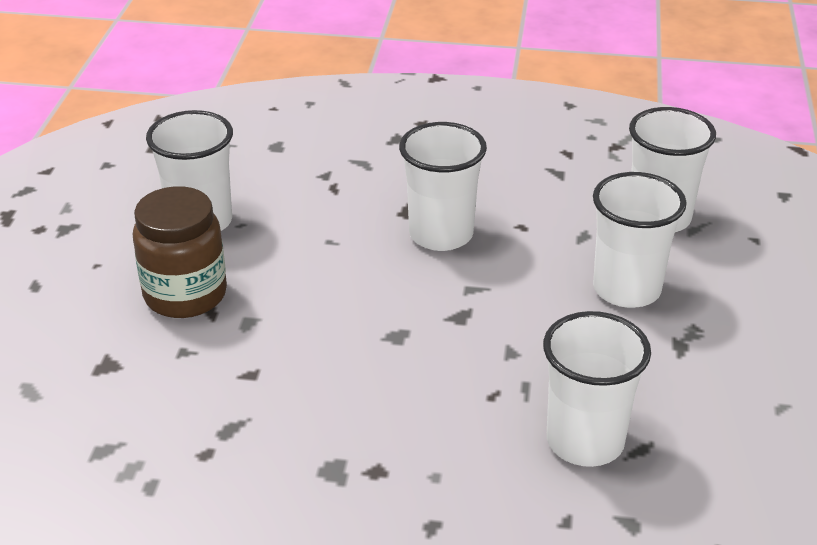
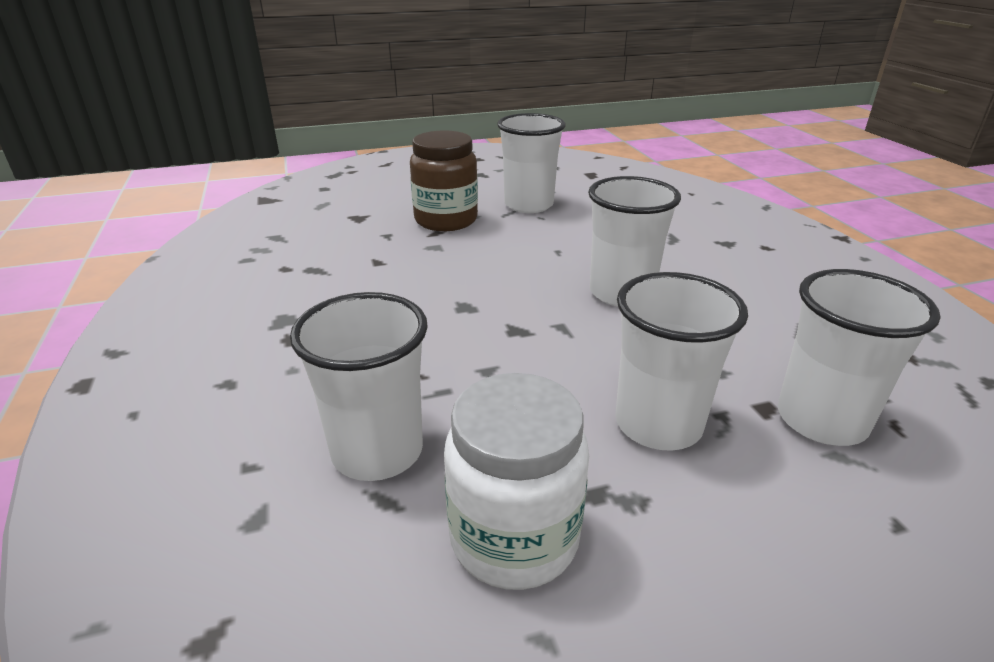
camera: 65 degrees right, 5 degrees down
(703, 395) = (514, 538): none -> white jar

